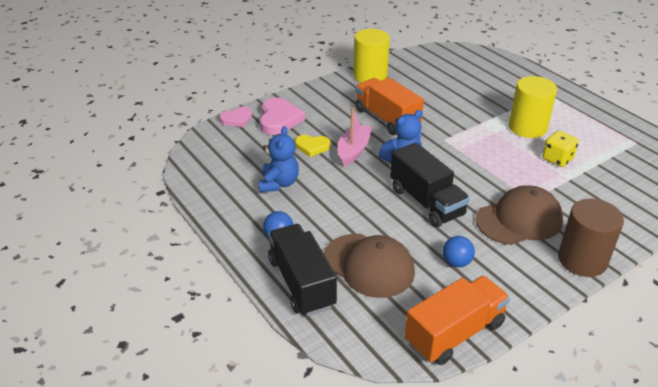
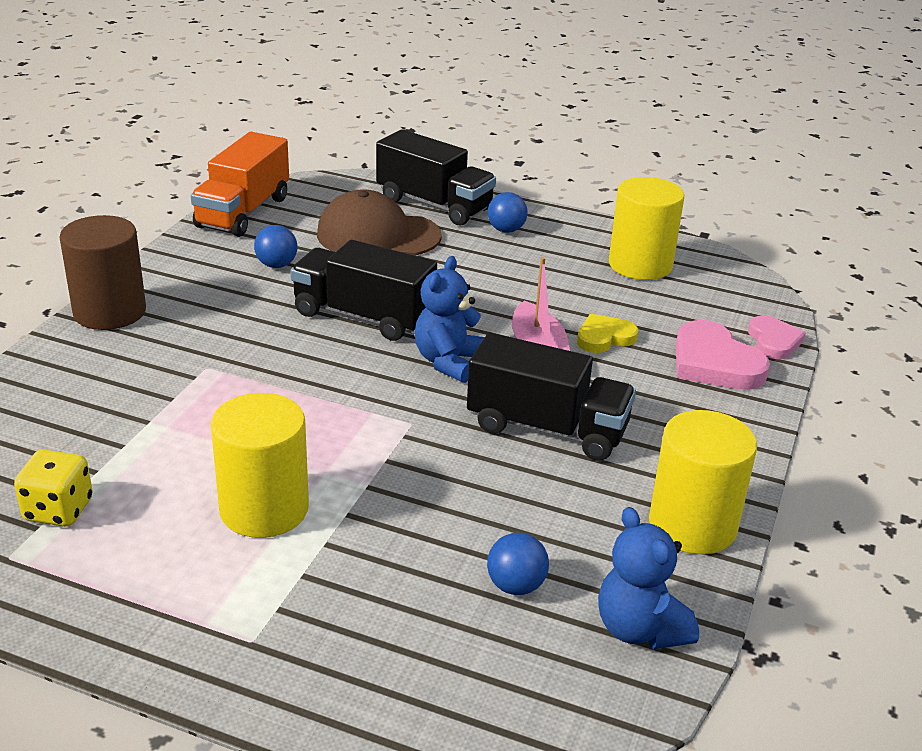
camera: 145 degrees right, 5 degrees down
(234, 180) = (640, 265): none -> yellow cylinder
(237, 119) = (773, 341): pink heart -> pink heart turned 150 degrees clockwise
(279, 183) = (581, 278): blue teddy bear -> blue teddy bear (639, 629)
(386, 119) = (547, 428): orange truck -> black truck
(449, 80) = (515, 586): none -> blue ball
(519, 220) = (215, 334): brown cap -> none
(557, 159) = (180, 454): yellow dice -> yellow dice (58, 510)

